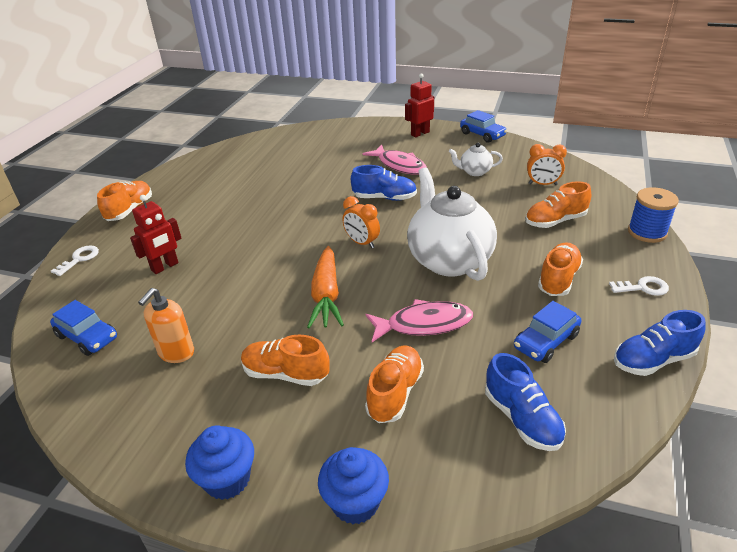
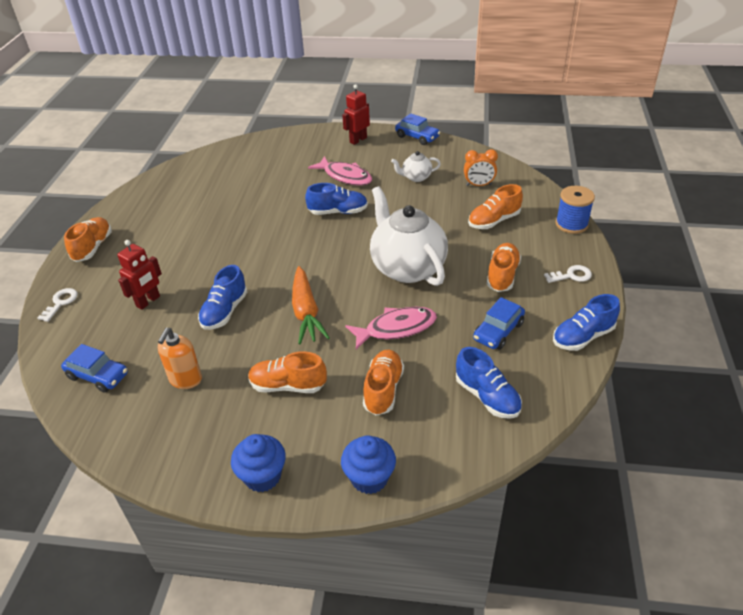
camera: 10 degrees left, 5 degrees up
(239, 285) = (224, 311): none -> blue shoe
(362, 243) = (326, 259): orange clock -> none

